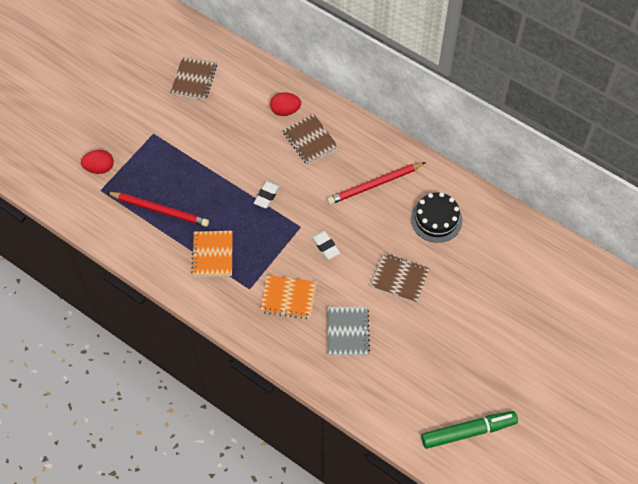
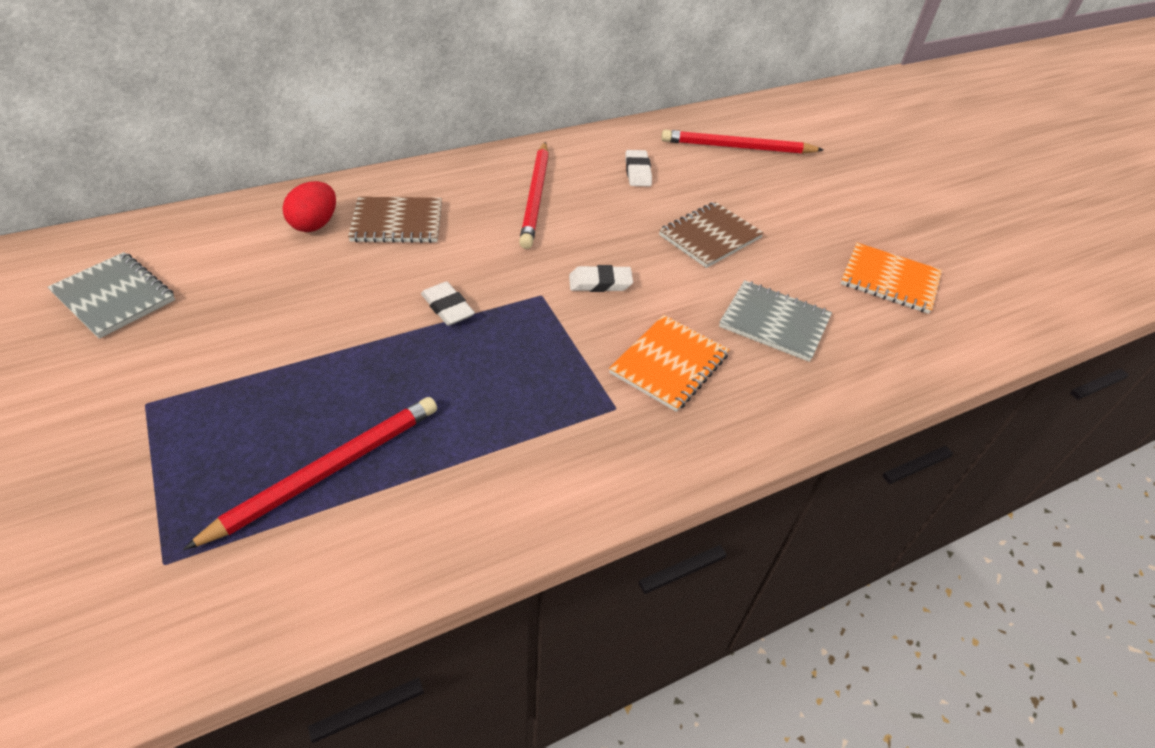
camera: 65 degrees left, 15 degrees down
(99, 168) = (107, 538): red egg -> none
(194, 79) = (114, 297): brown notebook -> grey notebook
(212, 254) = (503, 430): orange notebook -> orange notebook (889, 280)
(436, 219) = (637, 172): black cake -> white eraser
(468, 432) = (997, 274): green marker -> none
(506, 259) = (737, 147): none -> red pencil

